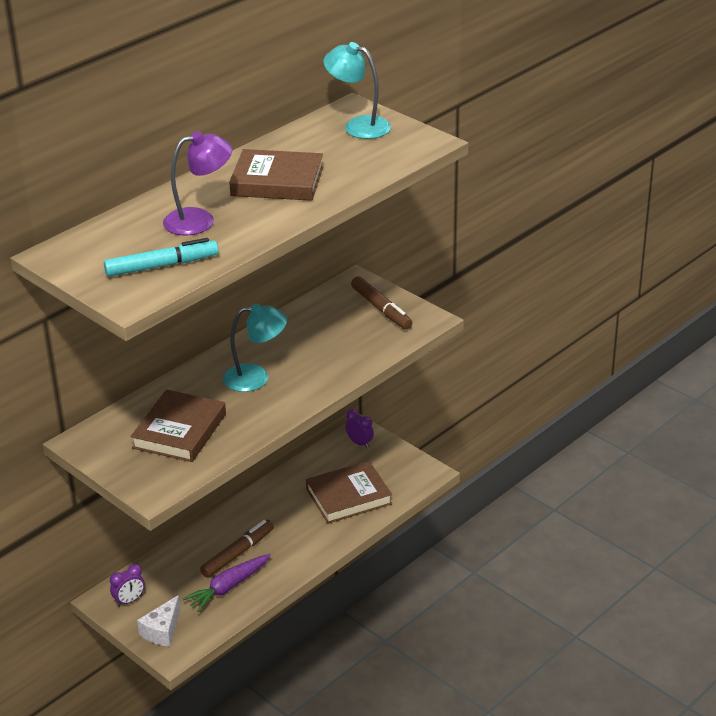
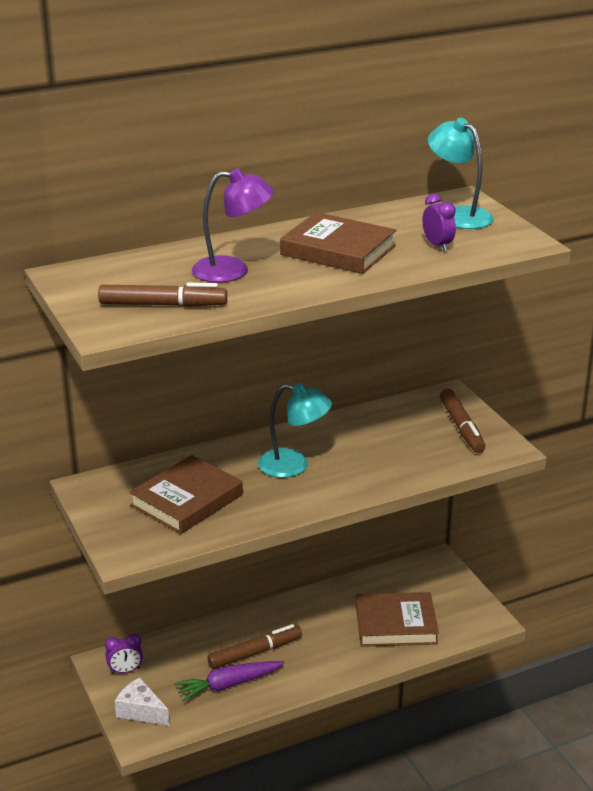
camera: 20 degrees right, 5 degrees down
(162, 266) = (163, 305): turquoise marker -> brown marker
(162, 631) = (141, 711): white cheese -> white cheese turned 75 degrees clockwise
(359, 443) = (432, 573): purple clock -> purple clock (437, 246)

